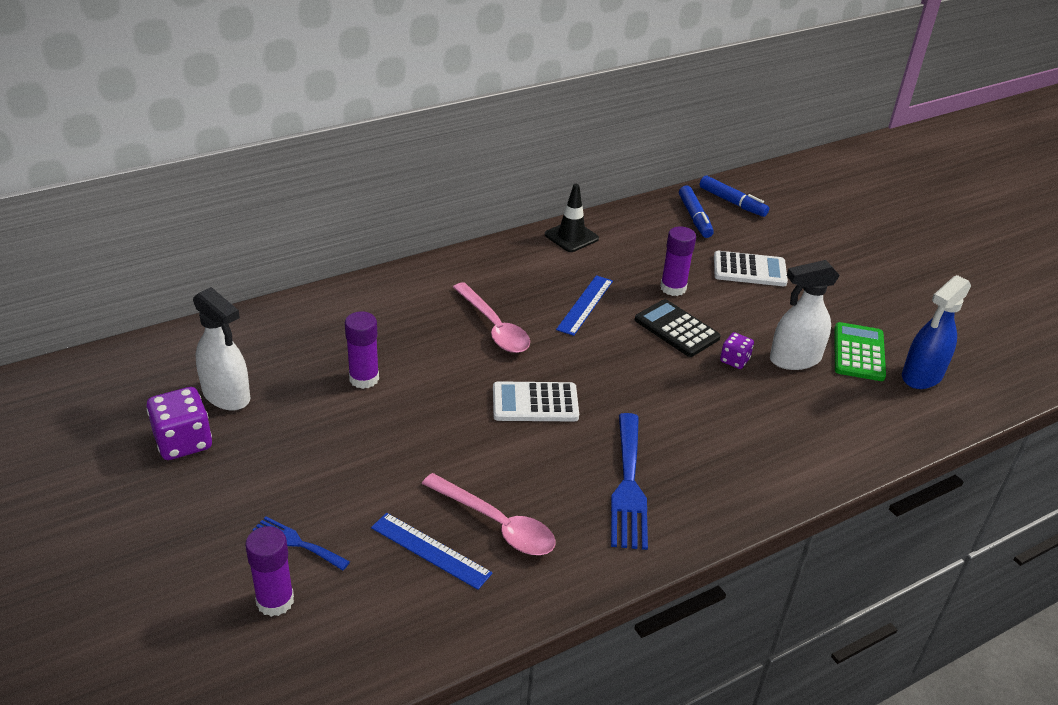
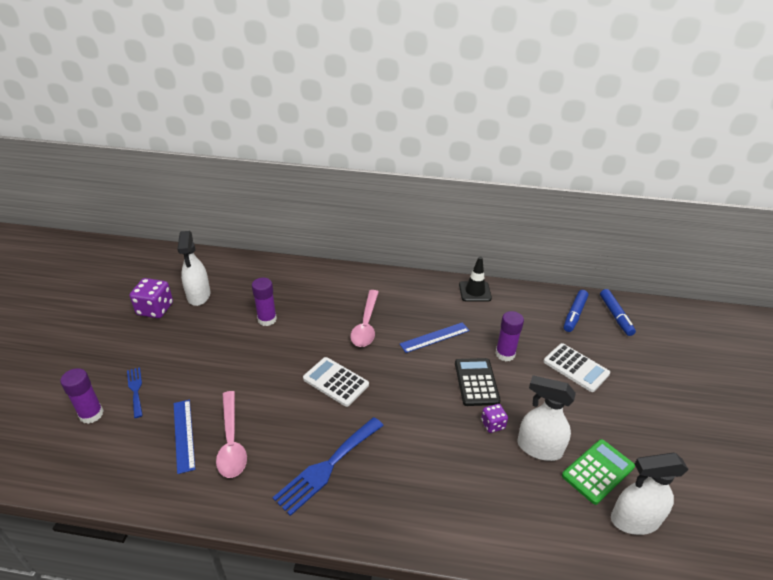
camera: 40 degrees right, 0 degrees up
(921, 376) = (634, 520): blue spray bottle -> white spray bottle

